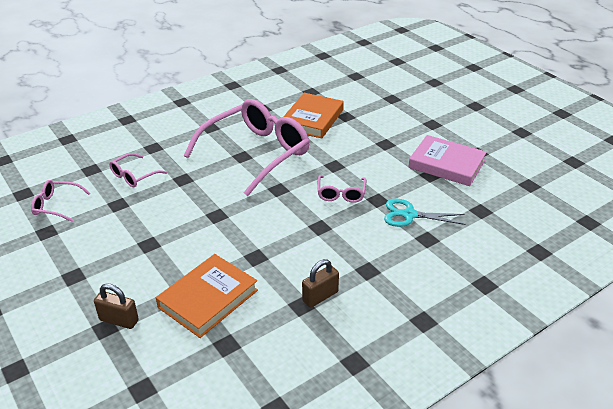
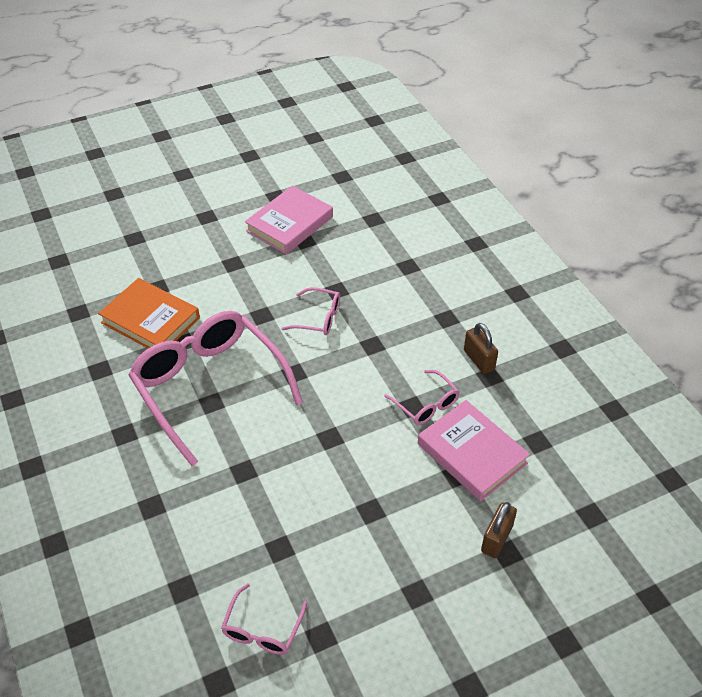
camera: 80 degrees left, 10 degrees up
(134, 176) = (218, 530): pink glasses -> pink glasses (426, 404)
(208, 299) = (472, 453): orange book -> pink book
(409, 215) = (368, 271): turquoise scissors -> none

